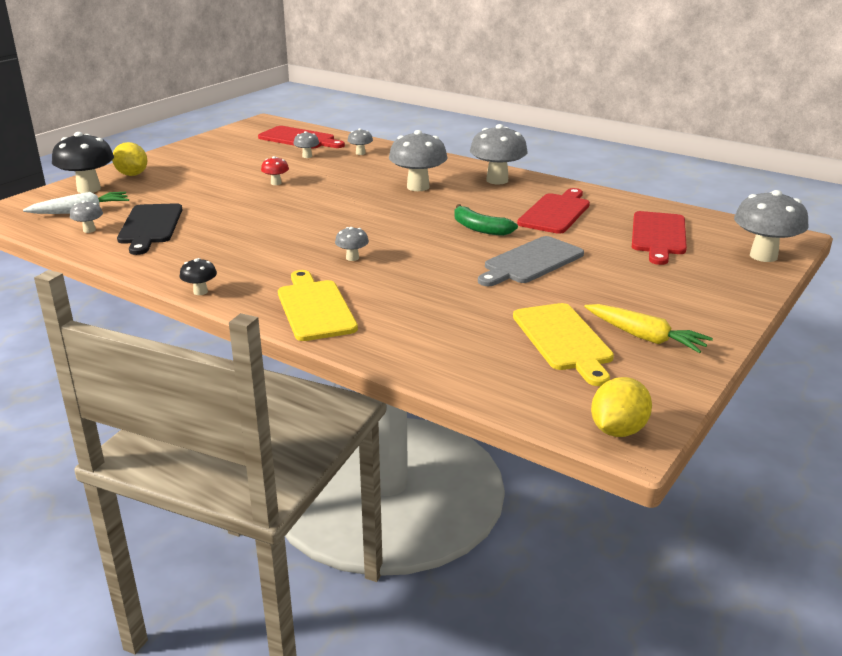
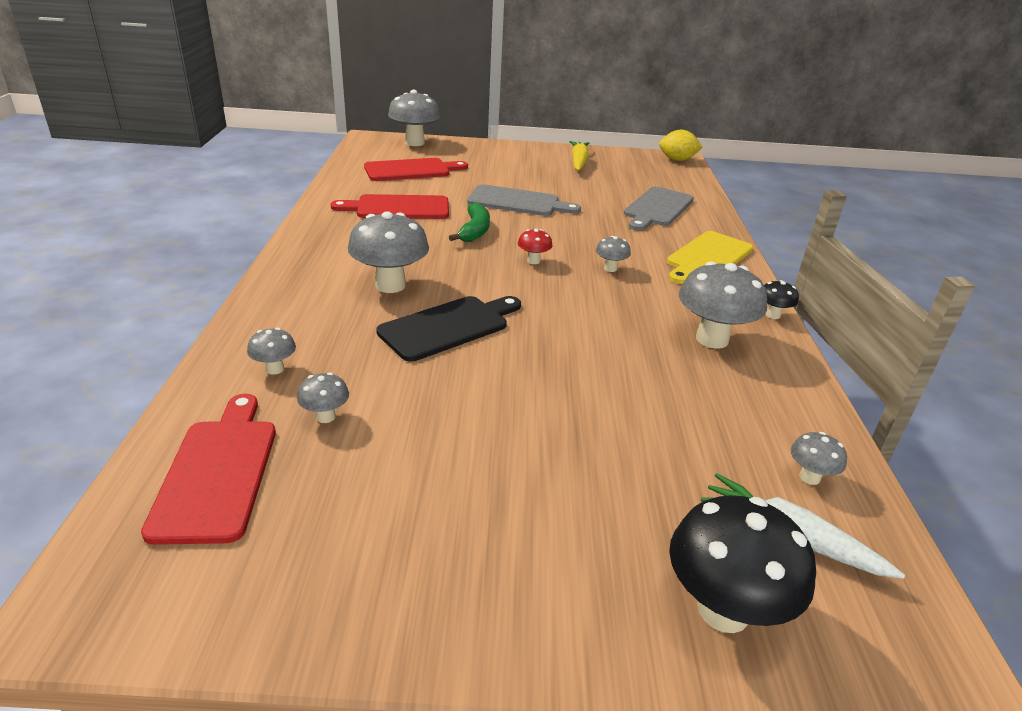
camera: 125 degrees left, 5 degrees up
(132, 174) = (602, 599): yellow lemon -> none
(150, 226) = (726, 427): black cutting board -> black cutting board (448, 327)
(276, 183) = (474, 393): red mushroom -> red mushroom (533, 261)
(449, 330) = (657, 208): none -> grey cutting board
(497, 180) = (326, 247): grey mushroom -> grey mushroom (712, 339)
(563, 340) = (615, 179): yellow cutting board -> none

